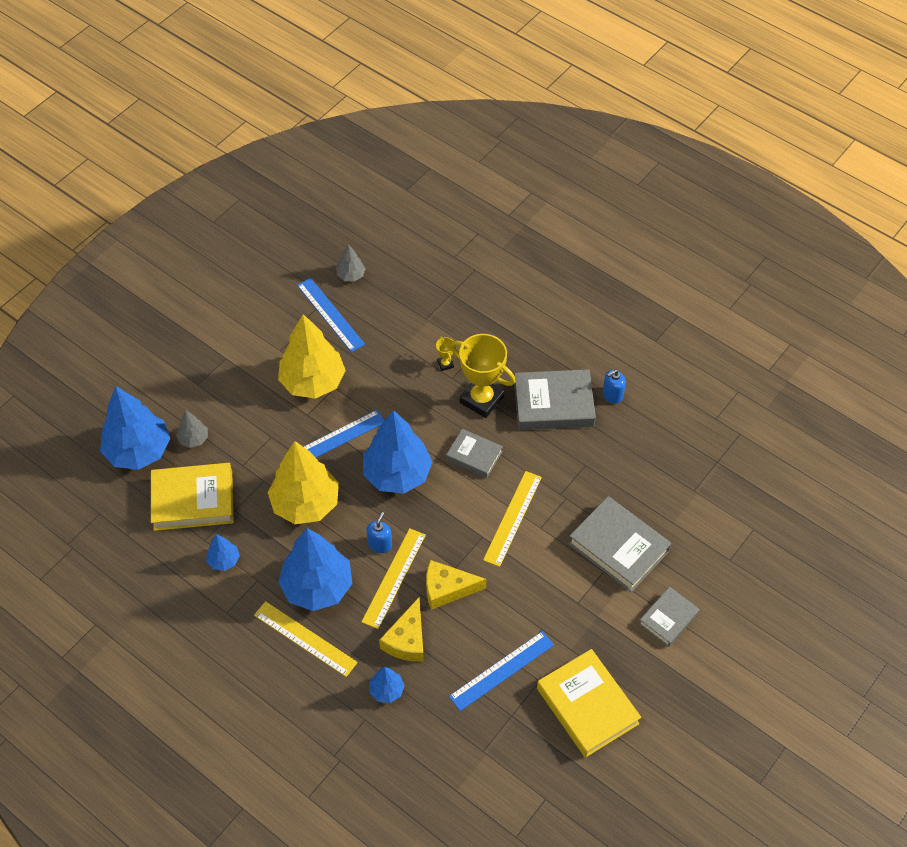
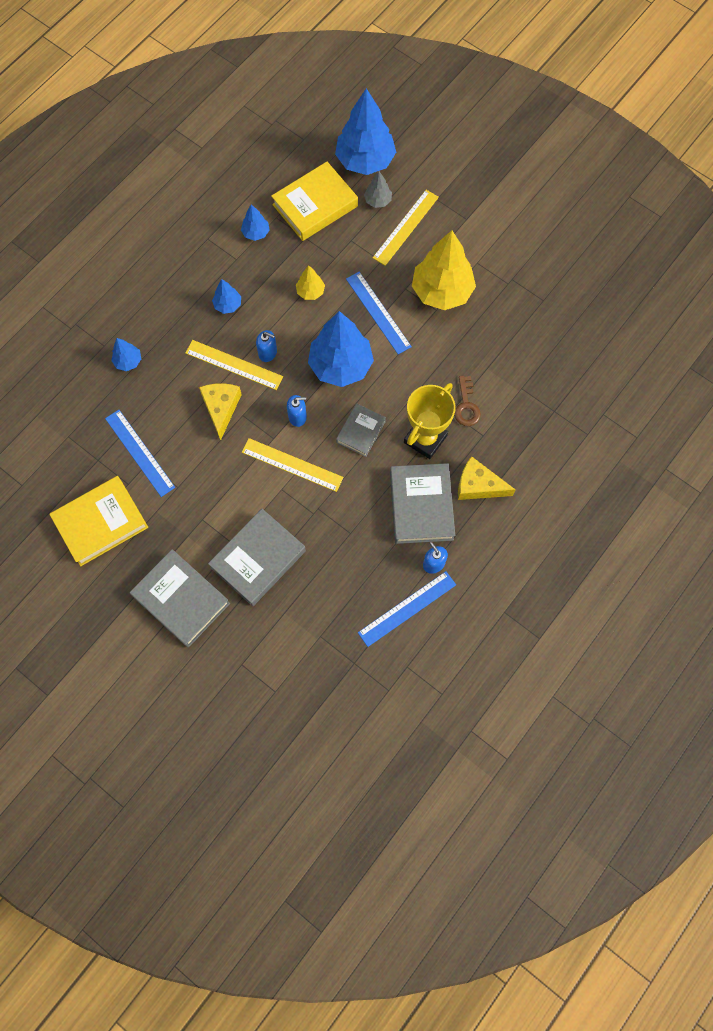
camera: 90 degrees right, 15 degrees up
(193, 500) = (315, 205): yellow book -> yellow book turned 60 degrees clockwise
(305, 503) = (310, 292): yellow tree -> yellow tree, size x0.46
(305, 638) = (180, 298): yellow ruler -> yellow ruler (406, 227)
(317, 587) = (228, 305): blue tree -> blue tree, size x0.46
(330, 314) = (521, 303): blue ruler -> blue ruler (407, 608)
(351, 275) = (571, 319): grey tree -> none
(407, 640) = (173, 376): yellow cheese -> yellow cheese (478, 485)
(445, 364) = (466, 406): yellow trophy -> brown key
(457, 514) = (297, 416): none -> blue soap dispenser
(668, 619) = (181, 600): grey book -> grey book, size x1.69

